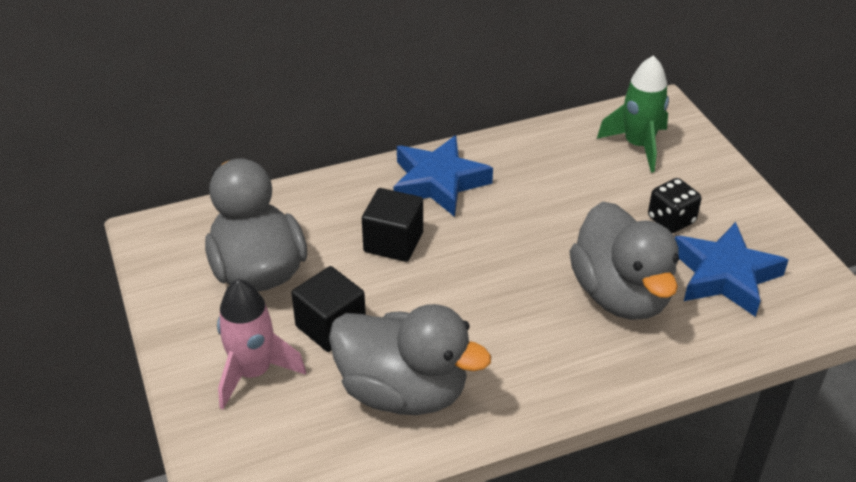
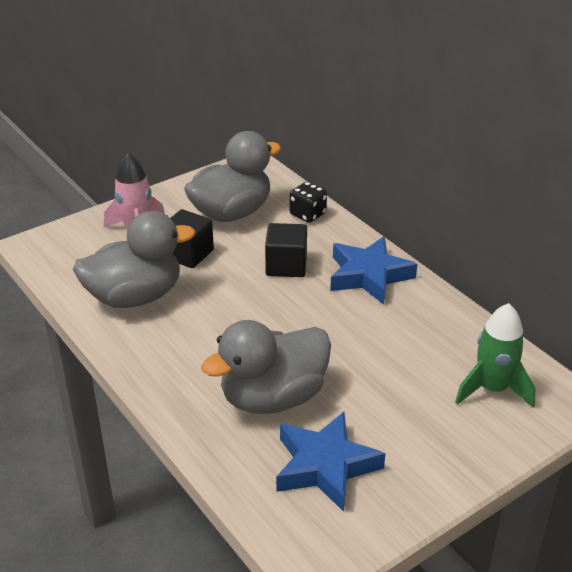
camera: 75 degrees right, 5 degrees down
(403, 391) = (135, 297): grey duck -> grey duck turned 120 degrees counterclockwise
(671, 220) = (389, 422): black dice -> black dice (307, 214)

